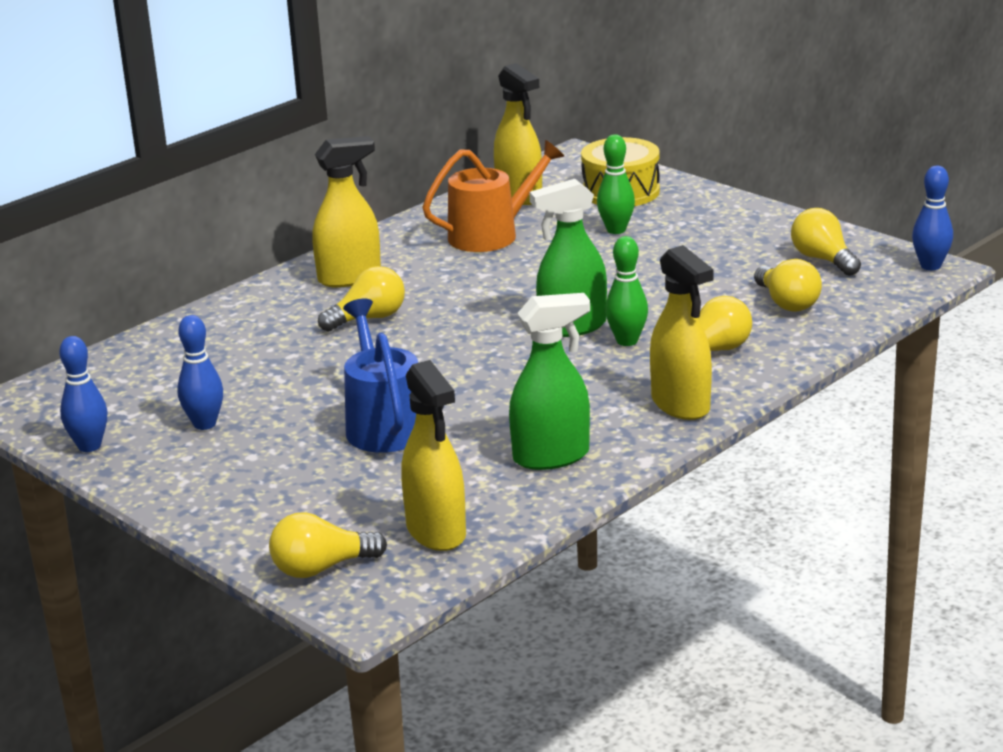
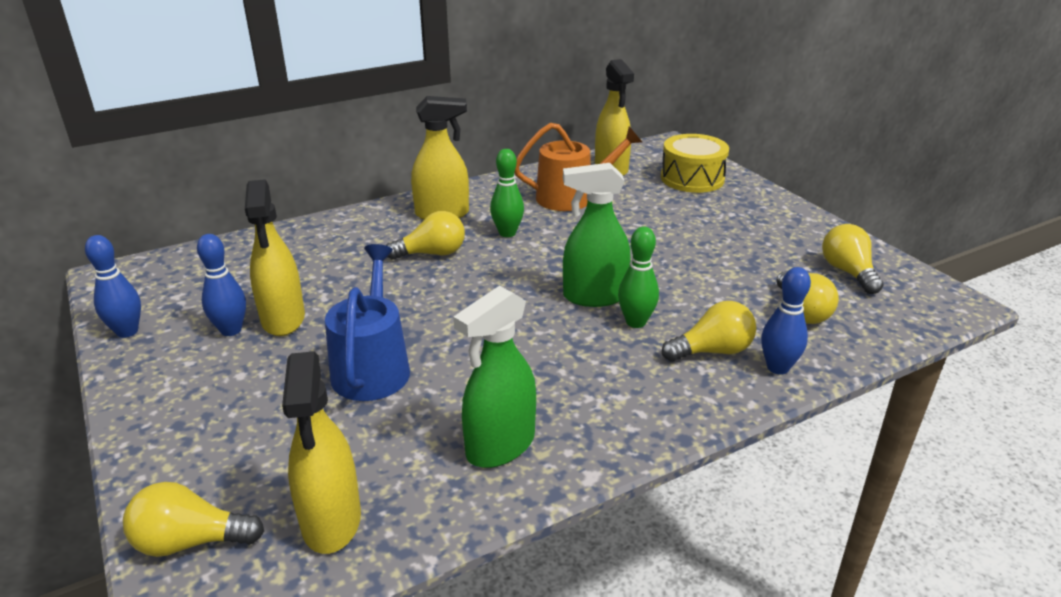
camera: 15 degrees right, 5 degrees up
(551, 457) = (500, 446): green spray bottle -> green spray bottle turned 135 degrees clockwise
(616, 230) = (674, 211): green bowling pin -> green bowling pin (507, 233)
(681, 405) = (656, 410): yellow spray bottle -> yellow spray bottle (283, 319)
(930, 266) = (952, 299): blue bowling pin -> blue bowling pin (777, 368)

